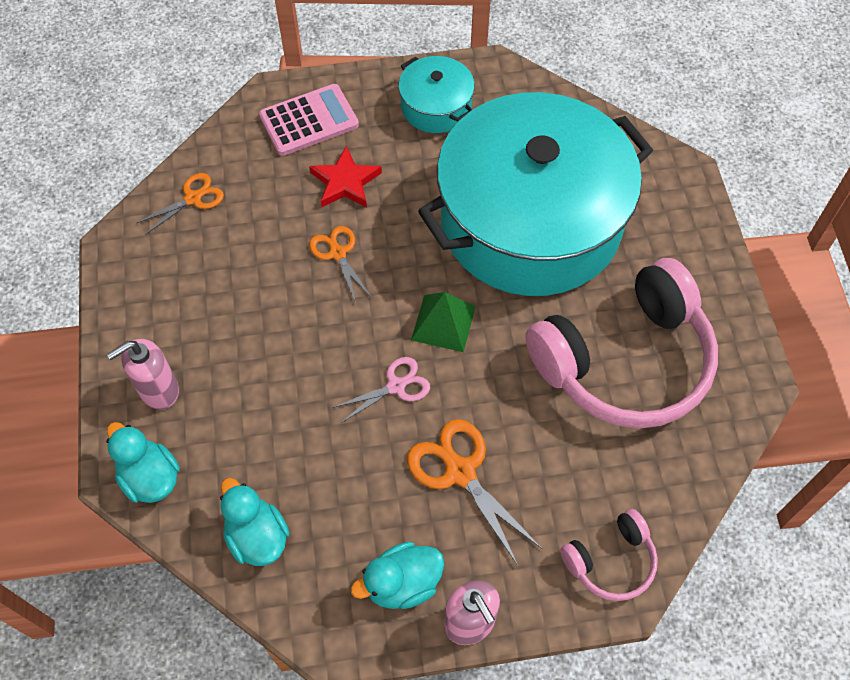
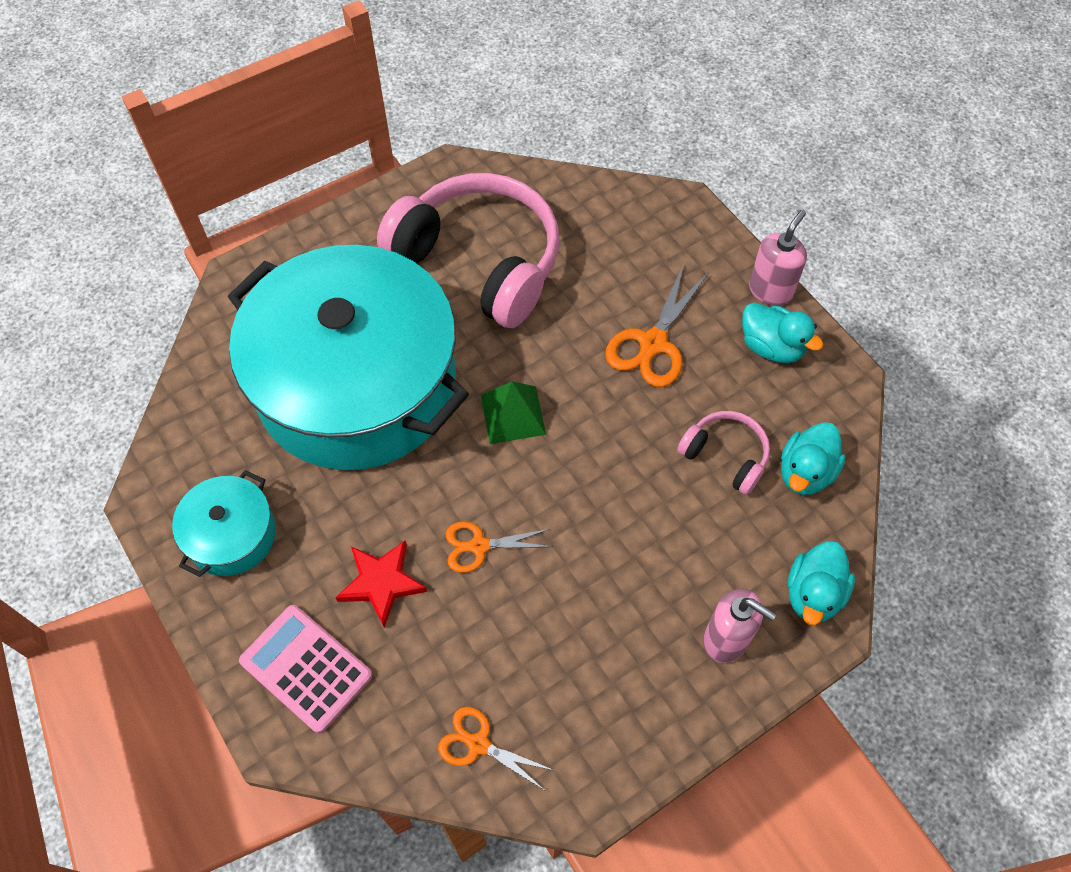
camera: 115 degrees left, 0 degrees up
(338, 253) = (479, 546): orange scissors -> orange scissors turned 45 degrees clockwise
(396, 386) = (600, 426): pink scissors -> none
(610, 561) = (664, 219): pink headphones -> pink headphones (725, 456)

